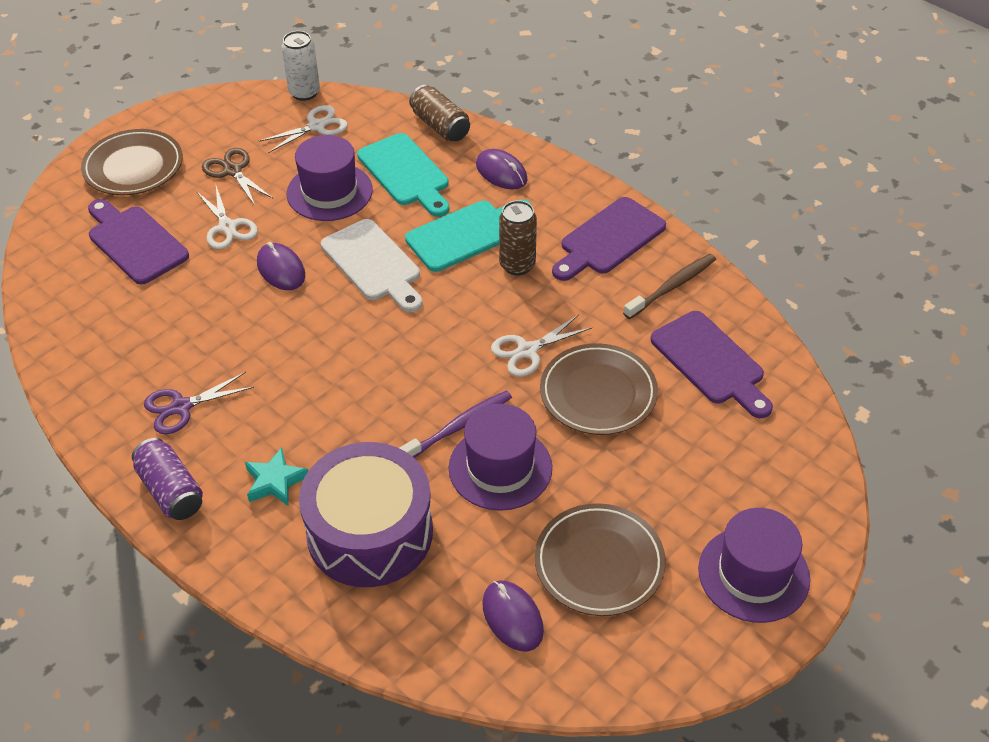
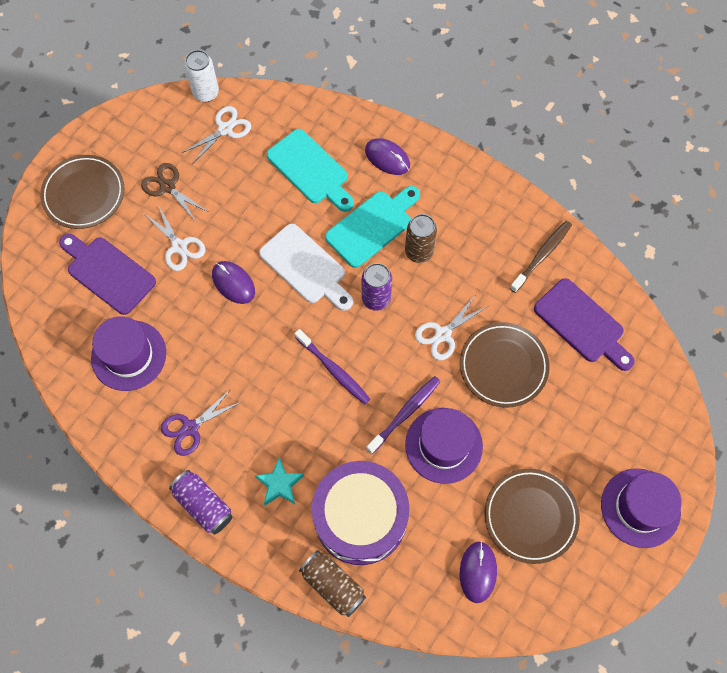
camera: 10 degrees left, 20 degrees up
(329, 192) = (253, 198): purple hat -> purple hat (129, 355)
(379, 370) = (333, 370): none -> purple toothbrush
(440, 126) = (327, 115): brown can -> brown can (333, 585)
(452, 305) = (376, 299): none -> purple can
(512, 617) = (478, 572): purple mouse -> purple mouse turned 45 degrees clockwise
(609, 239) = (485, 215): purple cutting board -> none

